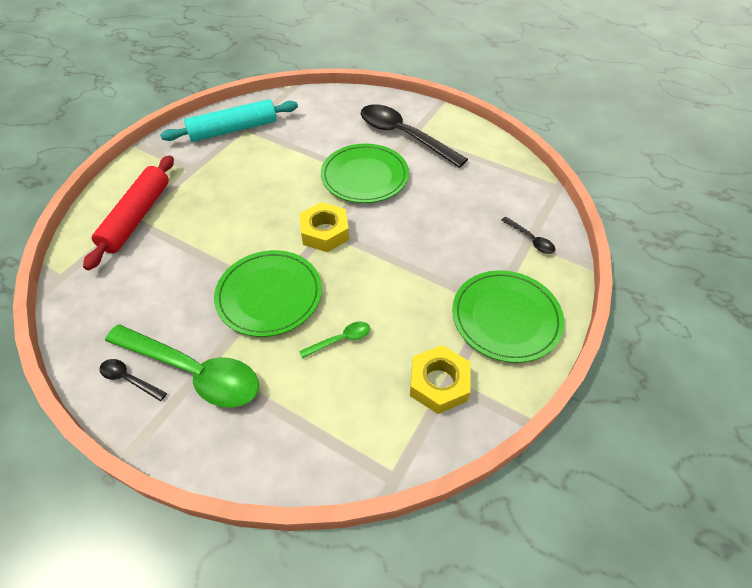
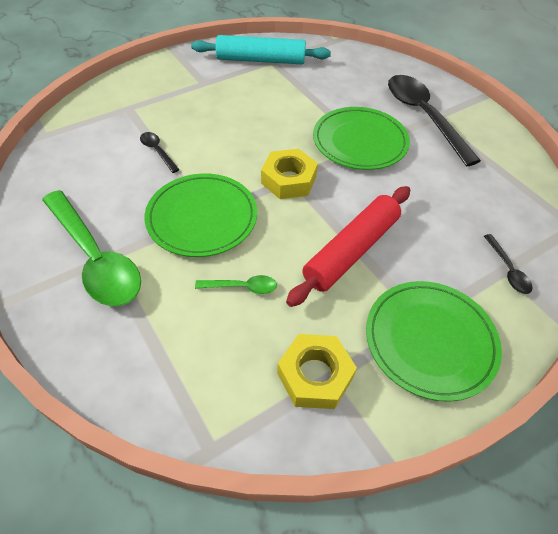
camera: 25 degrees right, 0 degrees up
(129, 379) = (41, 241): black spoon -> black spoon (157, 151)
(137, 217) = (133, 107): red rolling pin -> red rolling pin (351, 250)

